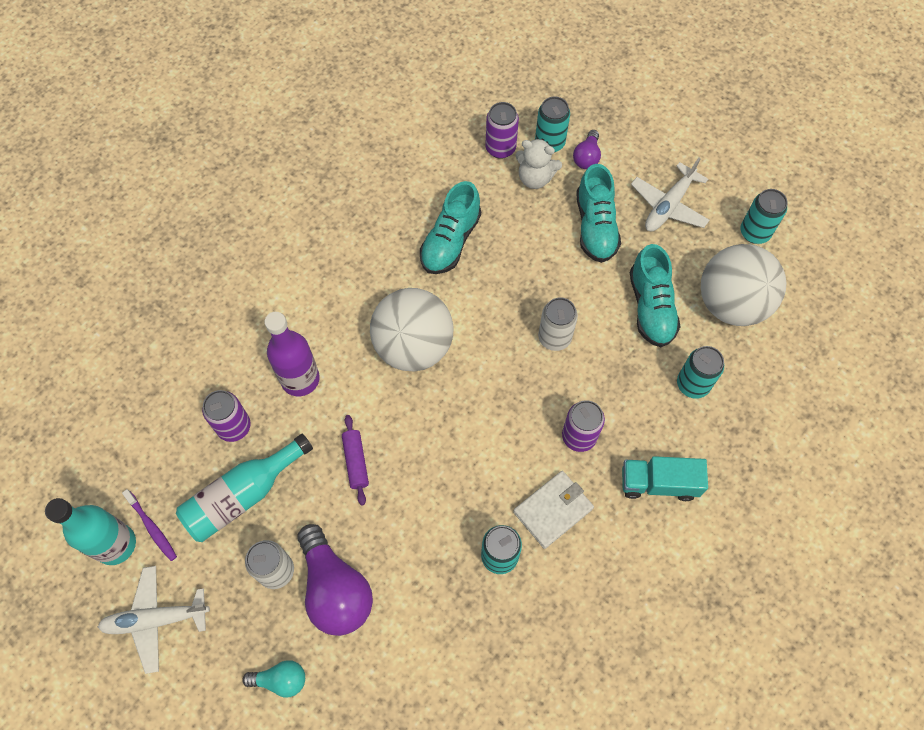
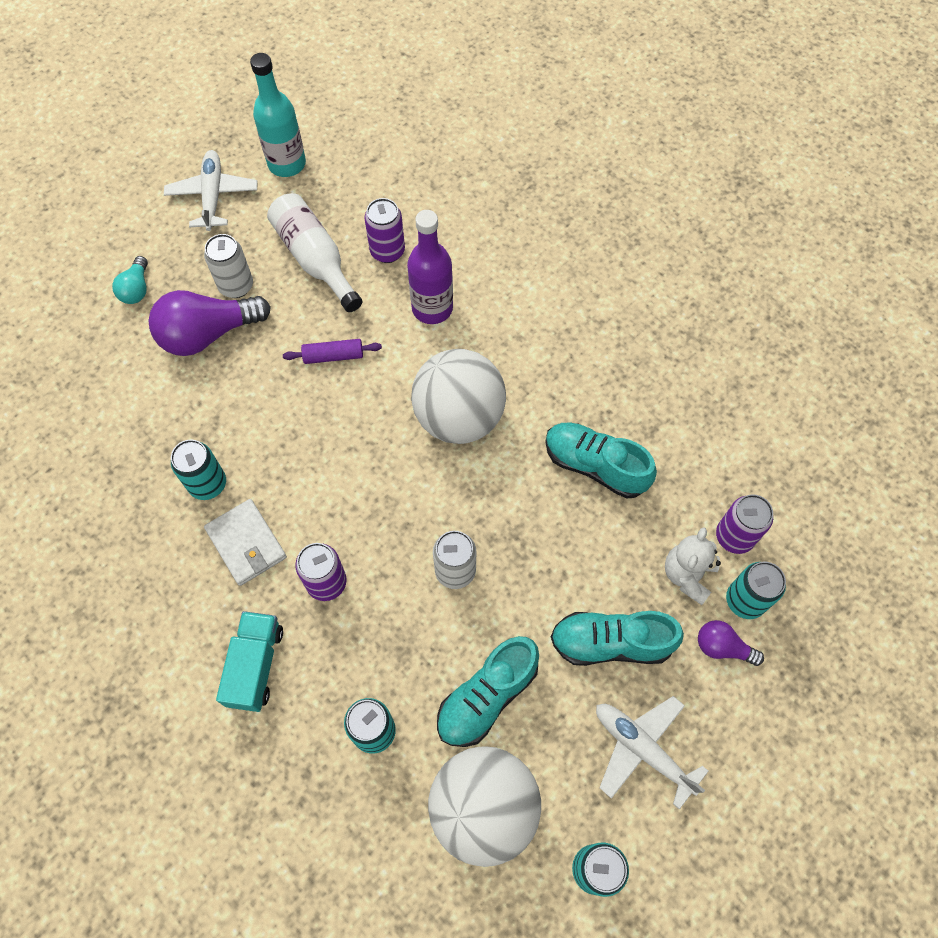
camera: 95 degrees right, 0 degrees up
(152, 527) = (297, 189): purple toothbrush -> none
(243, 495) = (315, 259): turquoise bottle -> white bottle
(651, 307) = (487, 696): turquoise shoe -> turquoise shoe turned 45 degrees counterclockwise

